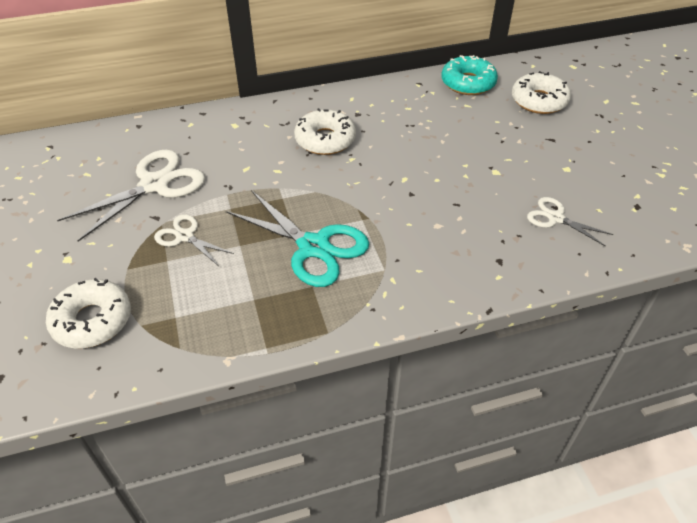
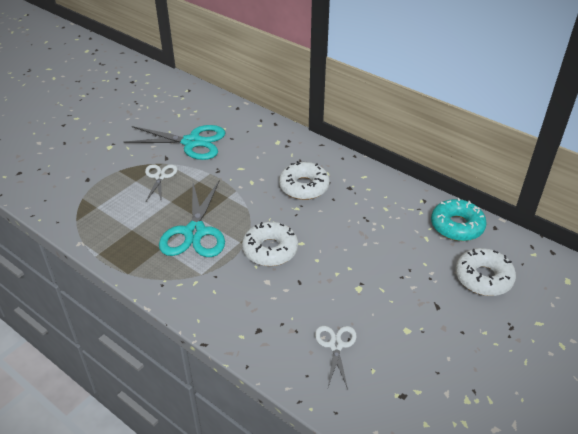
camera: 55 degrees right, 5 degrees down
(92, 320) = (73, 180): white donut -> white donut (270, 250)
(154, 185) = (192, 142): white scissors -> turquoise scissors

